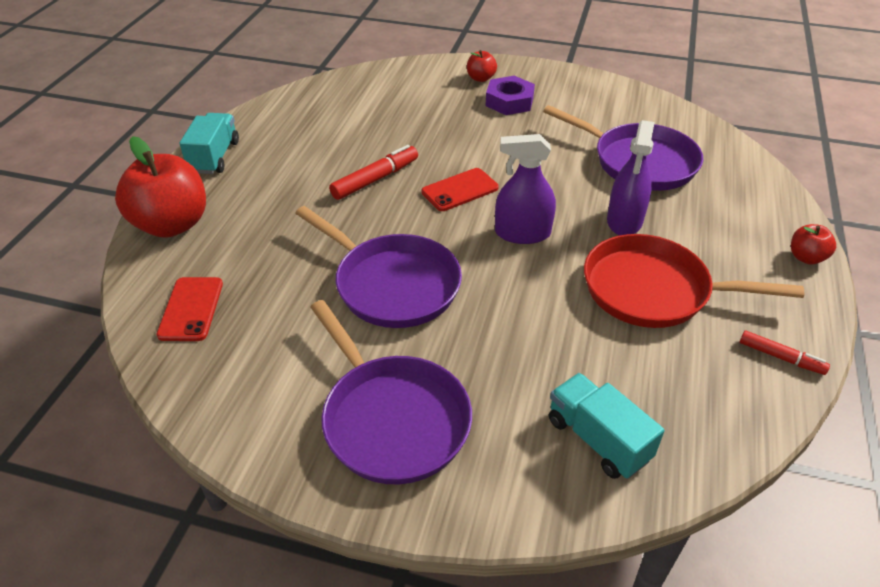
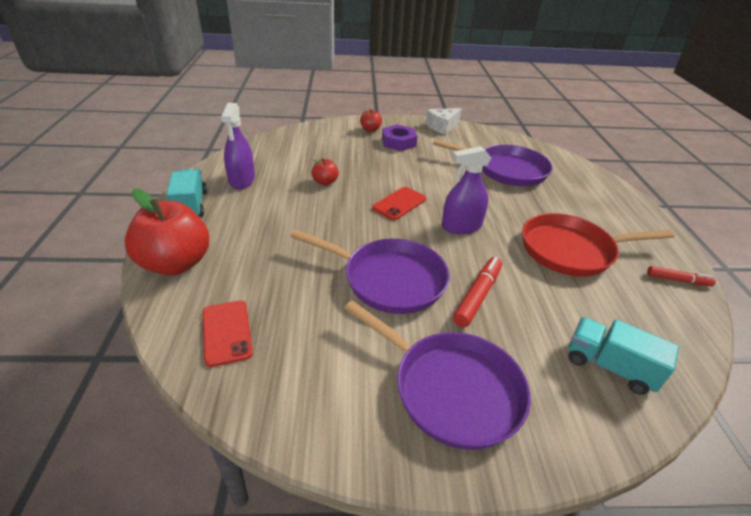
camera: 20 degrees left, 5 degrees down
(375, 179) = (332, 204): red marker -> red marker (477, 296)
(586, 83) = (442, 126): none -> white cheese
(624, 221) = (522, 208): purple spray bottle -> purple spray bottle (242, 180)
(806, 257) = (644, 214): red apple -> red apple (325, 182)

